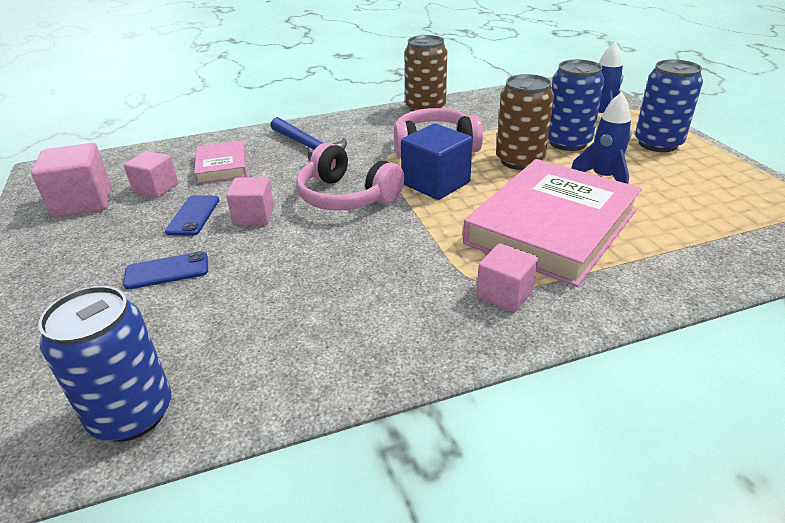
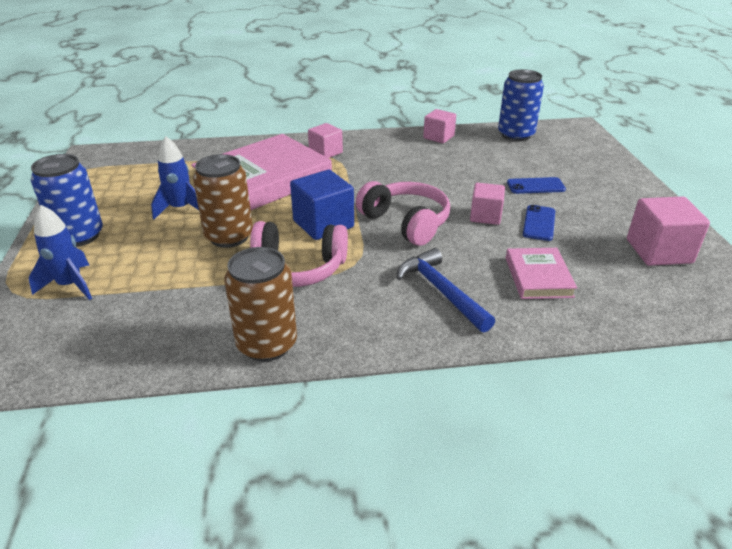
camera: 170 degrees left, 0 degrees up
(156, 188) = (595, 257): pink cube -> pink cube (438, 137)
(567, 142) = (158, 251): blue can -> none

